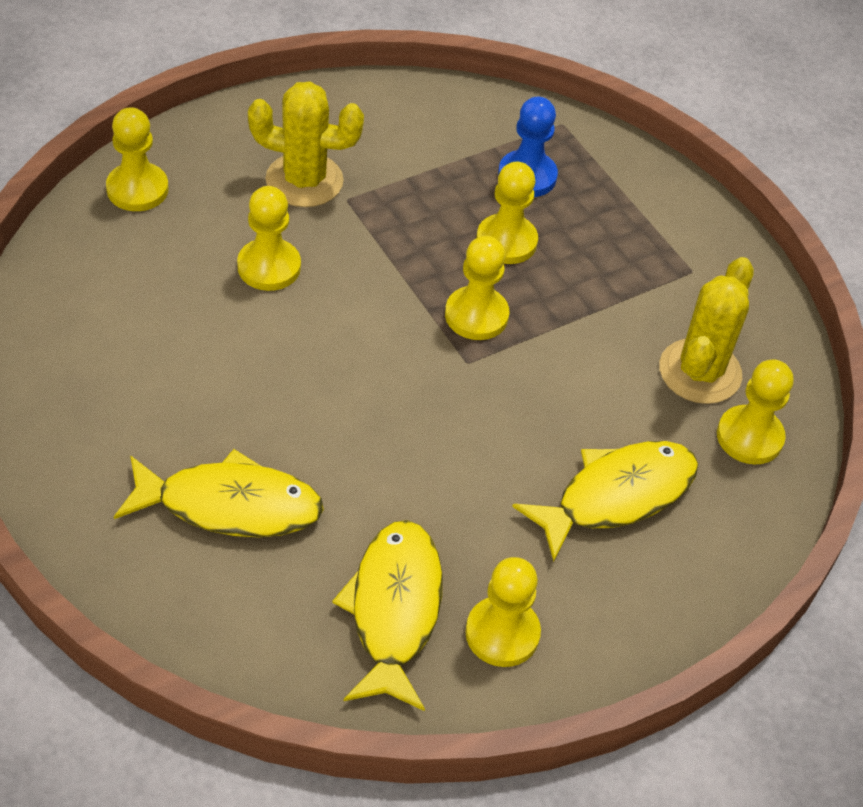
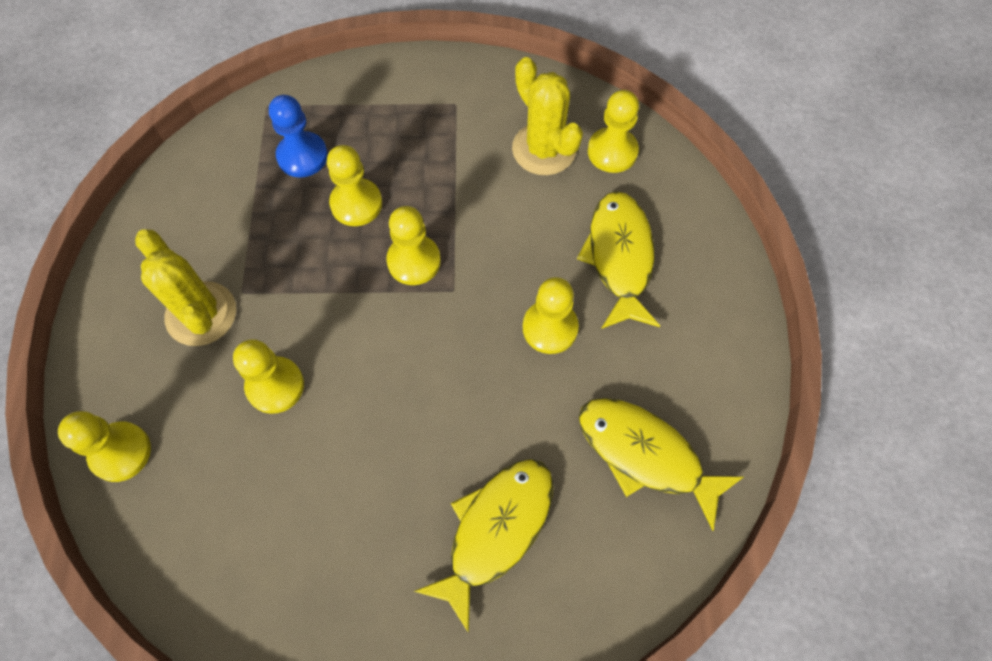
camera: 55 degrees left, 15 degrees up
(304, 180) = (201, 314): yellow cactus -> yellow cactus turned 75 degrees counterclockwise
(502, 633) = (696, 391): yellow pawn -> yellow pawn (550, 328)

